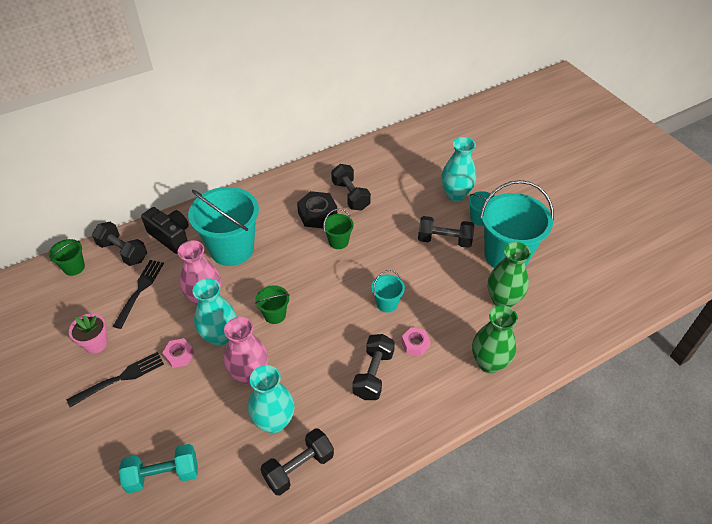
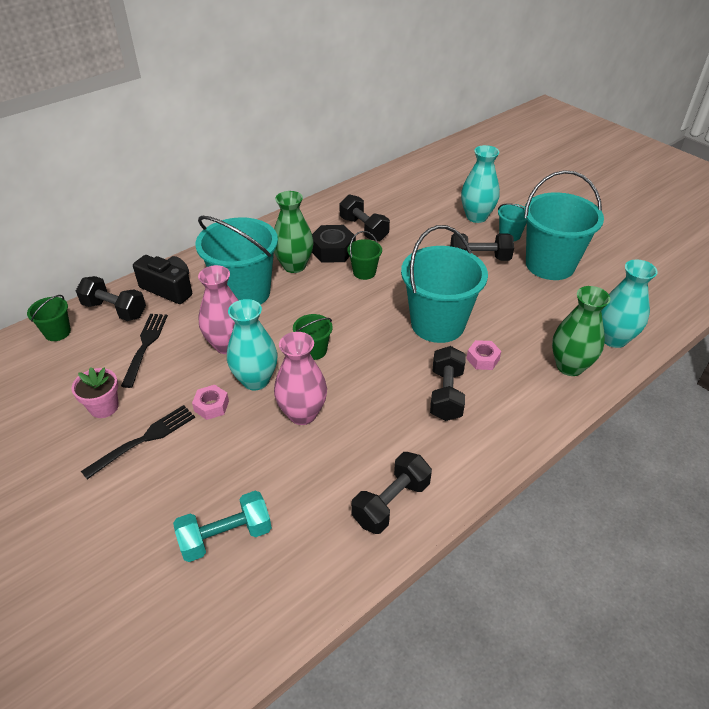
camera: 10 degrees left, 5 degrees down
(274, 421) = (346, 458): turquoise vase -> turquoise vase (613, 339)
(387, 303) = (437, 324): turquoise bucket -> turquoise bucket, size x2.17
(503, 300) = (562, 306): green vase -> green vase (294, 266)

